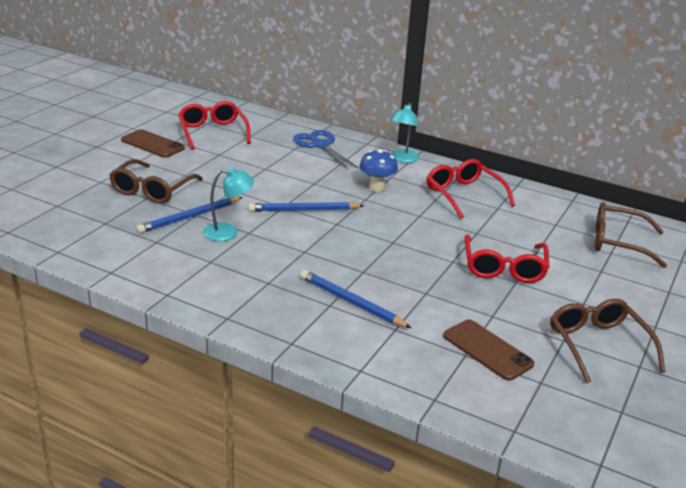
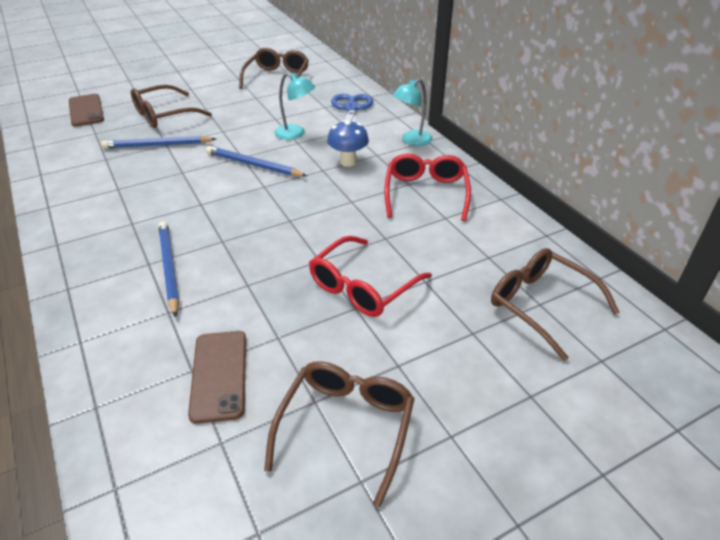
camera: 35 degrees right, 10 degrees up
(152, 144) = (218, 78): brown phone -> brown phone (86, 110)
(213, 132) = (277, 78): red glasses -> brown glasses
(228, 232) = (166, 167): turquoise lamp -> turquoise lamp (295, 134)

